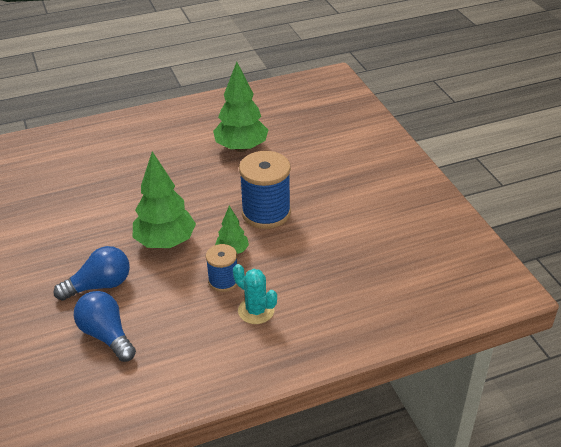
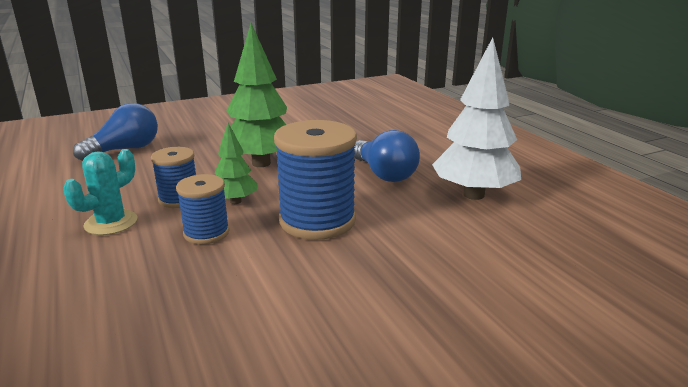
camera: 85 degrees right, 15 degrees down
(100, 285) = (199, 141): blue light bulb -> blue light bulb (384, 174)
(241, 148) = (473, 194): green tree -> white tree
(276, 261) = (206, 233): none -> blue spool

